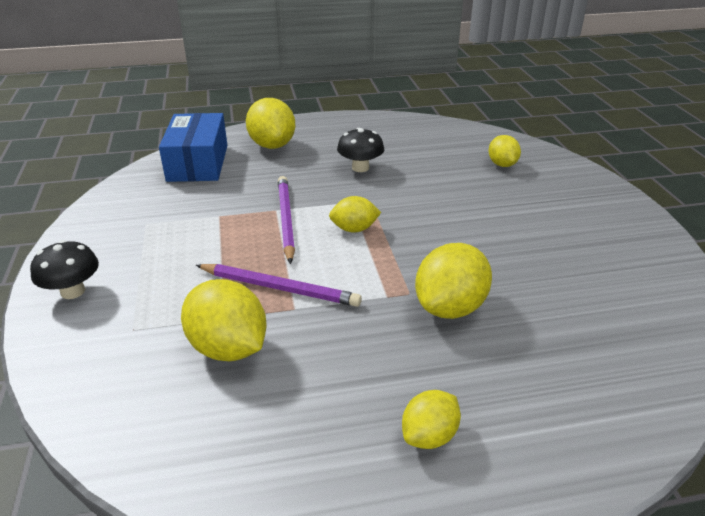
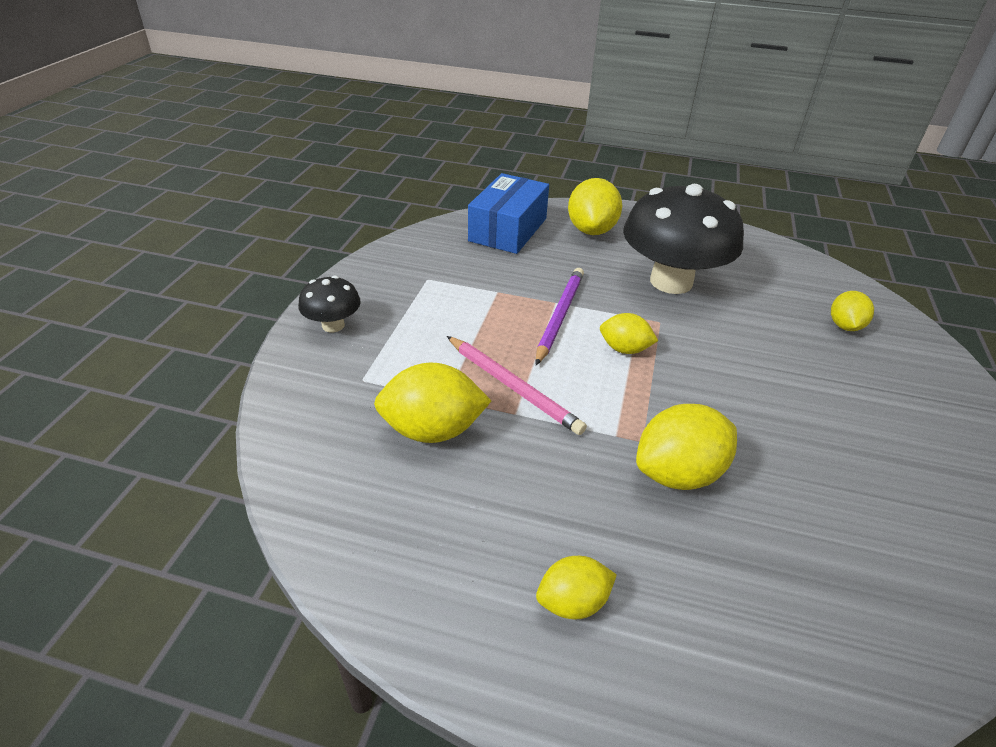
camera: 25 degrees right, 5 degrees up
(228, 348) = (432, 430): yellow lemon -> yellow lemon turned 75 degrees counterclockwise
(279, 288) = (513, 386): purple pencil -> pink pencil
(360, 168) = (671, 281): black mushroom -> black mushroom, size x2.12

